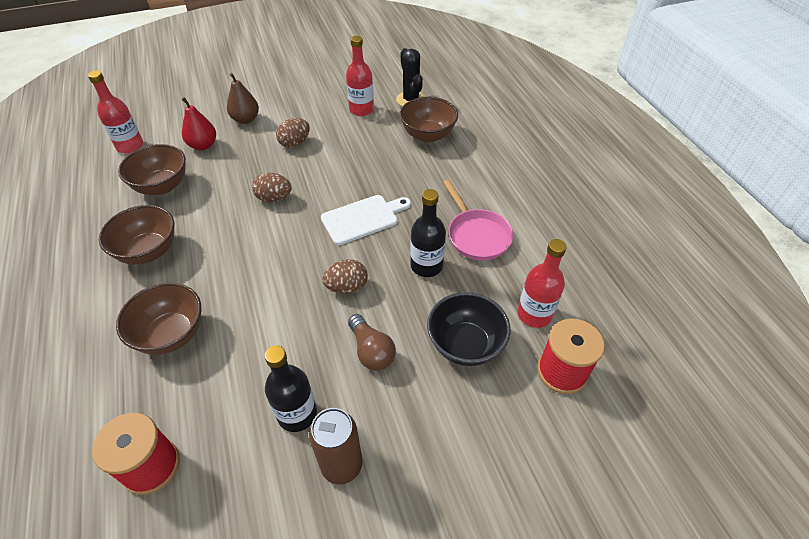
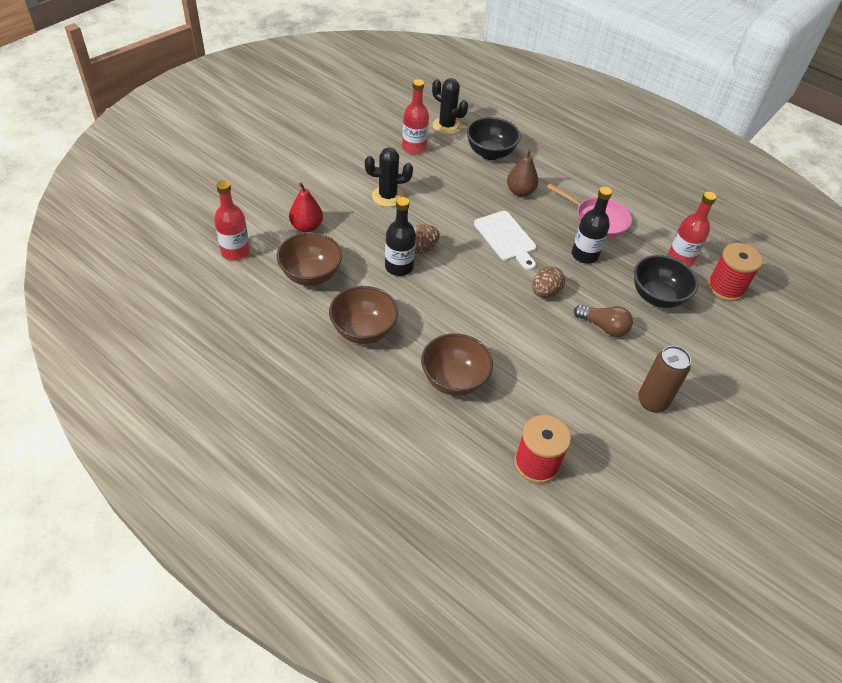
camera: 35 degrees left, 0 degrees up
(245, 119) = (319, 190): brown pear -> brown pear (520, 191)
(295, 143) = (387, 196): brown egg -> black cactus
(297, 414) = (596, 387): black bottle -> black bottle (399, 267)
(363, 218) = (506, 238): white cutting board -> white cutting board turned 120 degrees clockwise
(428, 135) = (490, 153): brown bowl -> black bowl

